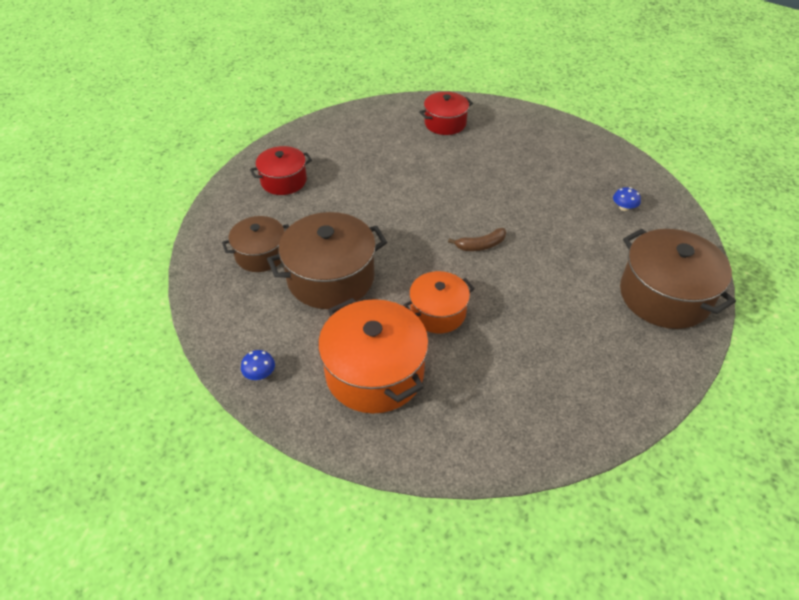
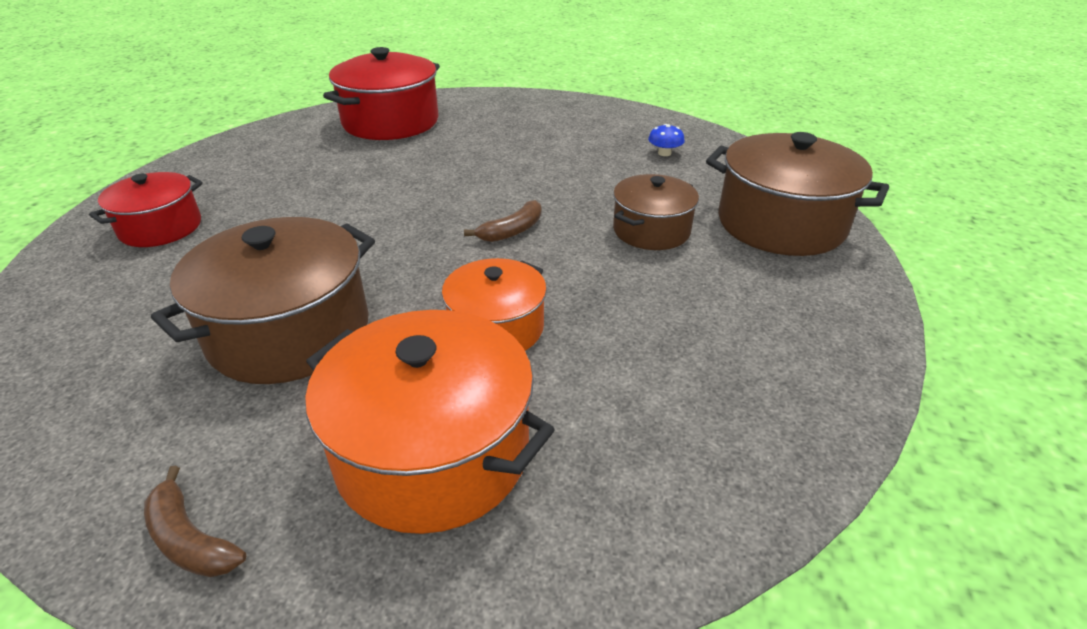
camera: 25 degrees left, 10 degrees down
(260, 373) = (190, 539): blue mushroom -> brown banana
(261, 254) = (142, 334): brown pot -> brown pot (651, 230)
(445, 123) = (390, 122): red pot -> red pot, size x1.64

